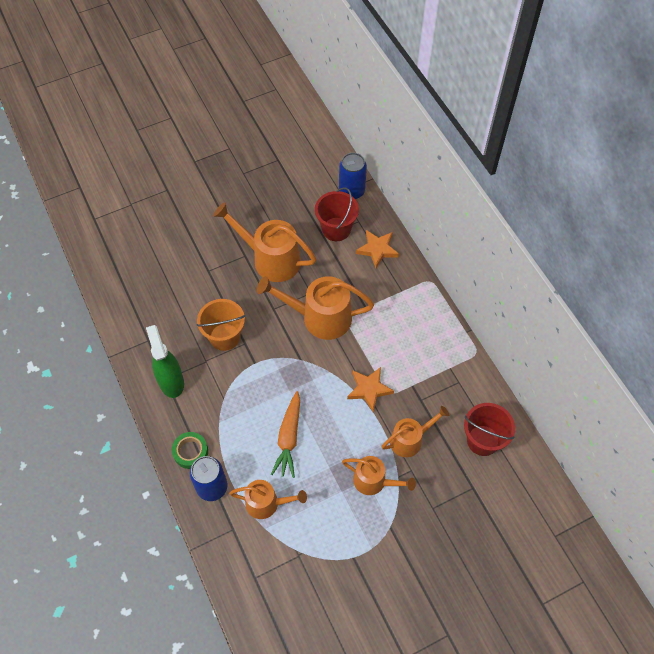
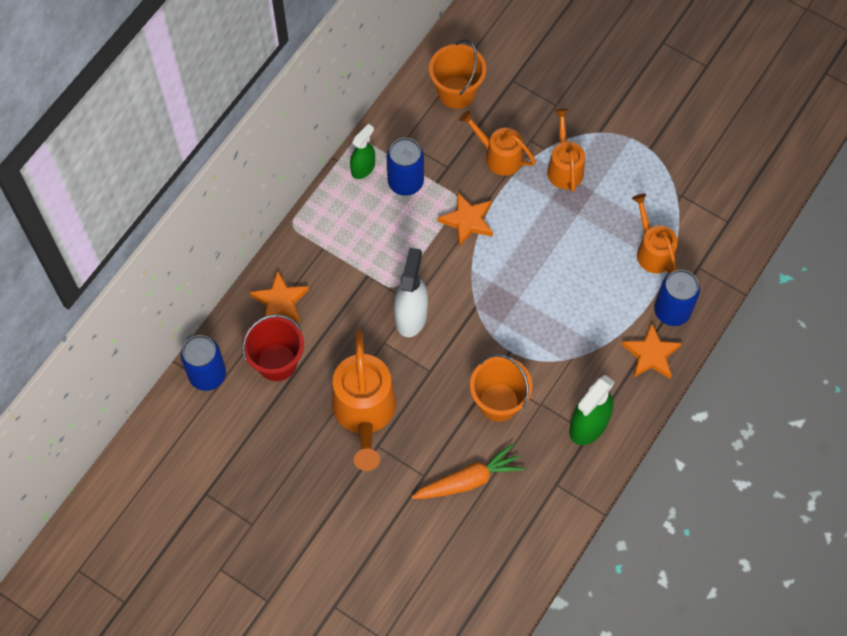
camera: 120 degrees left, 5 degrees up
(190, 452) = (651, 354): green tape -> orange star
(289, 438) = (572, 268): orange carrot -> orange carrot (468, 480)
(319, 317) = (411, 316): orange watering can -> white spray bottle
(424, 366) = (405, 182): none -> blue can
(451, 344) = (363, 168): none -> green spray bottle
(483, 440) = (456, 92): red bucket -> orange bucket

